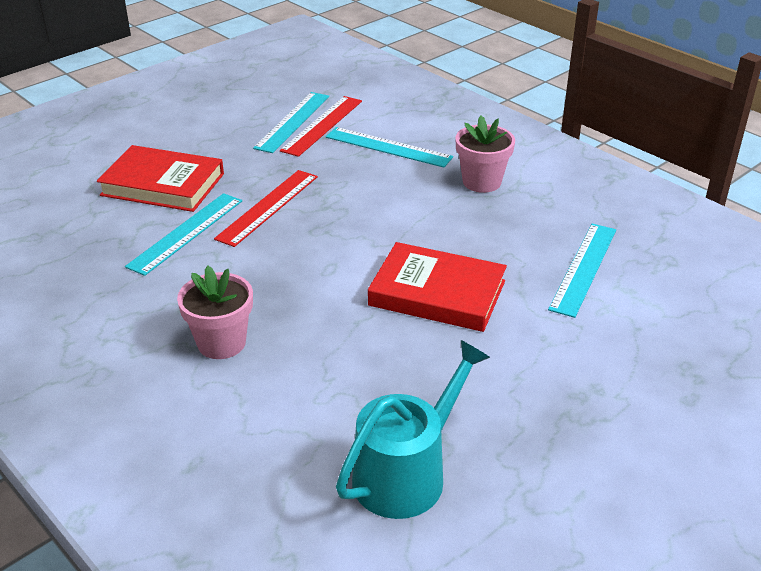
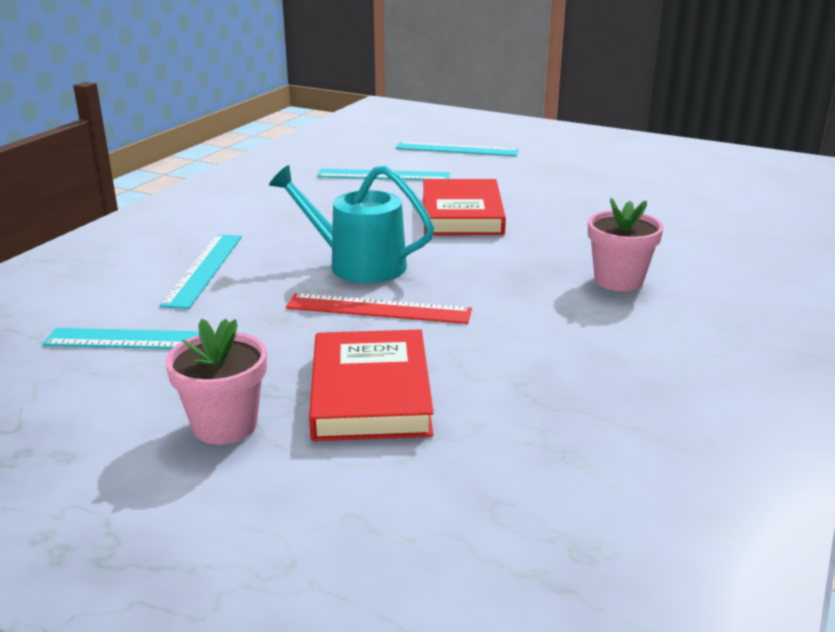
camera: 110 degrees left, 10 degrees down
(186, 233) = (468, 344): turquoise ruler -> turquoise ruler (456, 149)
(322, 125) = (153, 317): red ruler -> none
(406, 473) = (660, 199): turquoise watering can -> turquoise watering can (358, 264)
(481, 182) = (264, 219): pink flower pot -> pink flower pot (225, 425)

